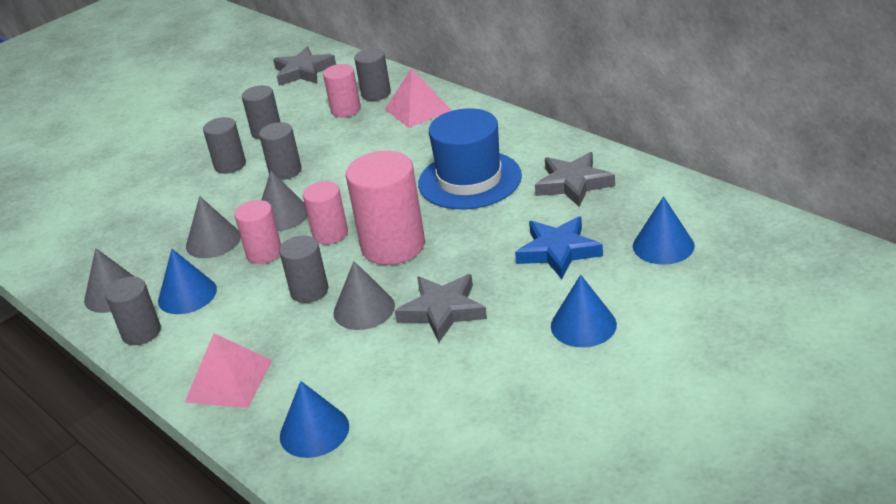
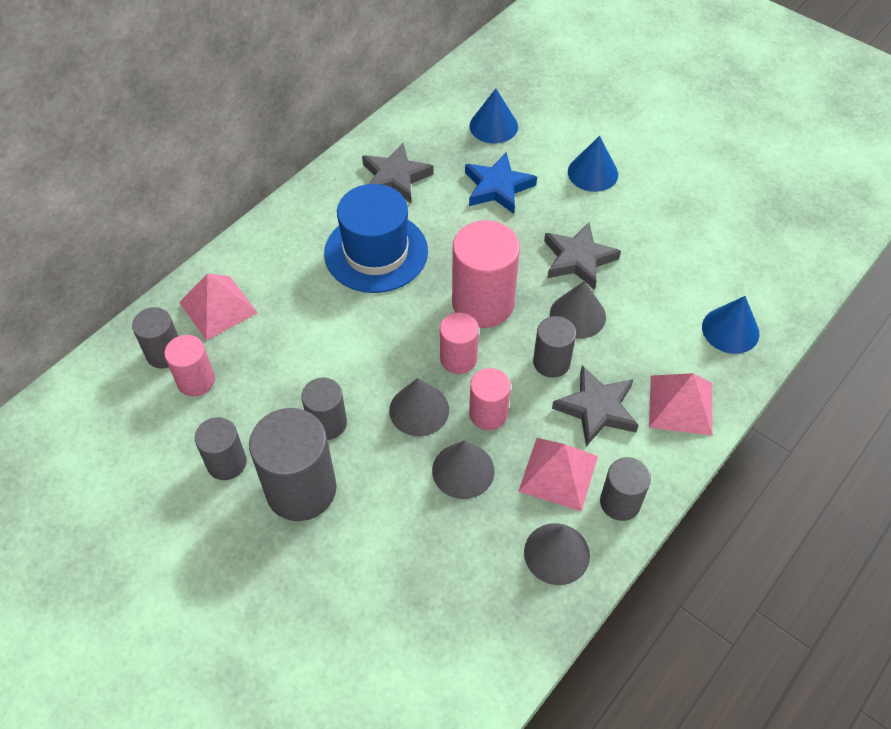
camera: 100 degrees left, 20 degrees up
(187, 295) = (558, 473): blue cone -> pink pyramid
(230, 165) = (301, 489): grey cylinder -> grey cylinder, size x1.74
(303, 71) = (68, 448): grey star -> grey star (597, 408)

